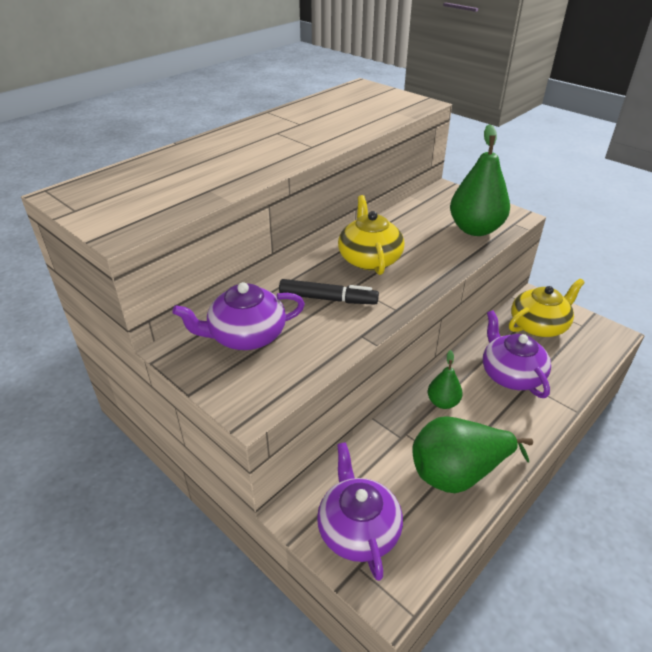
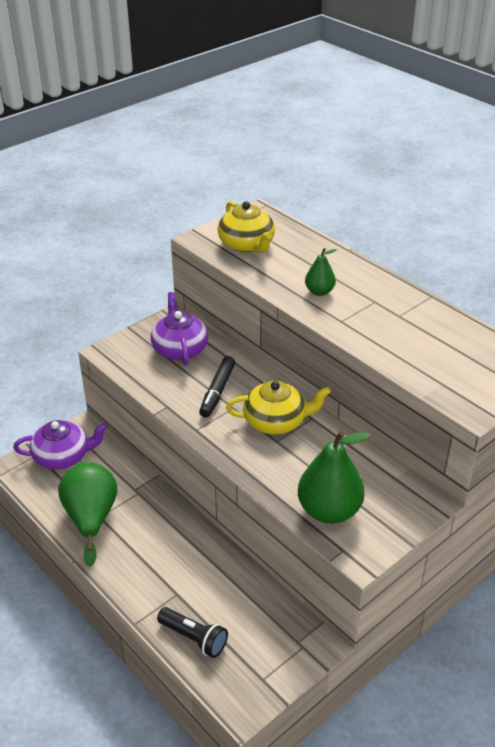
camera: 95 degrees right, 0 degrees up
(443, 402) = (166, 523): green pear -> green pear (319, 291)
(511, 374) = (192, 583): purple teapot -> none
(539, 325) = (266, 633): yellow teapot -> yellow teapot (247, 244)
(569, 368) = (194, 638): none -> black flashlight

